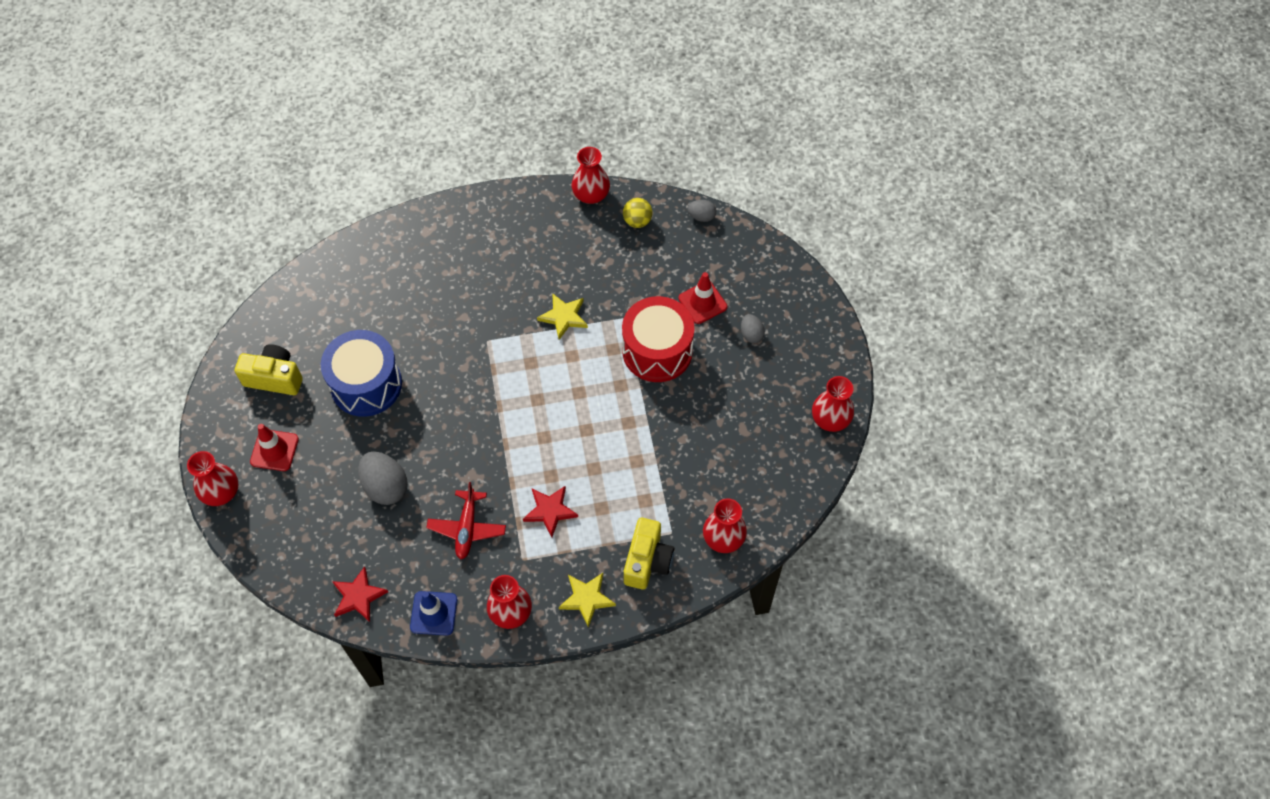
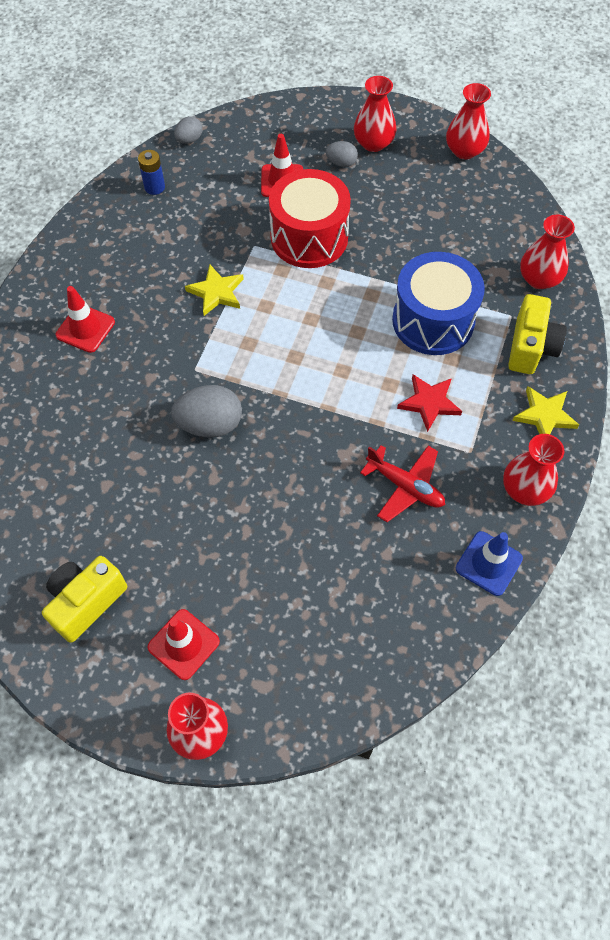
camera: 60 degrees left, 0 degrees up
(358, 596) = (427, 632): red star -> none
(366, 384) = (165, 507): blue drum -> blue drum (433, 321)
(385, 486) = (307, 544): grey egg -> grey egg (210, 424)
(480, 253) = (85, 328): none -> red traffic cone
(591, 194) = (94, 208): red vase -> red vase (373, 143)
(637, 221) = (154, 187): yellow ball -> blue battery
(647, 561) = (531, 347): yellow camera -> yellow camera turned 60 degrees clockwise

